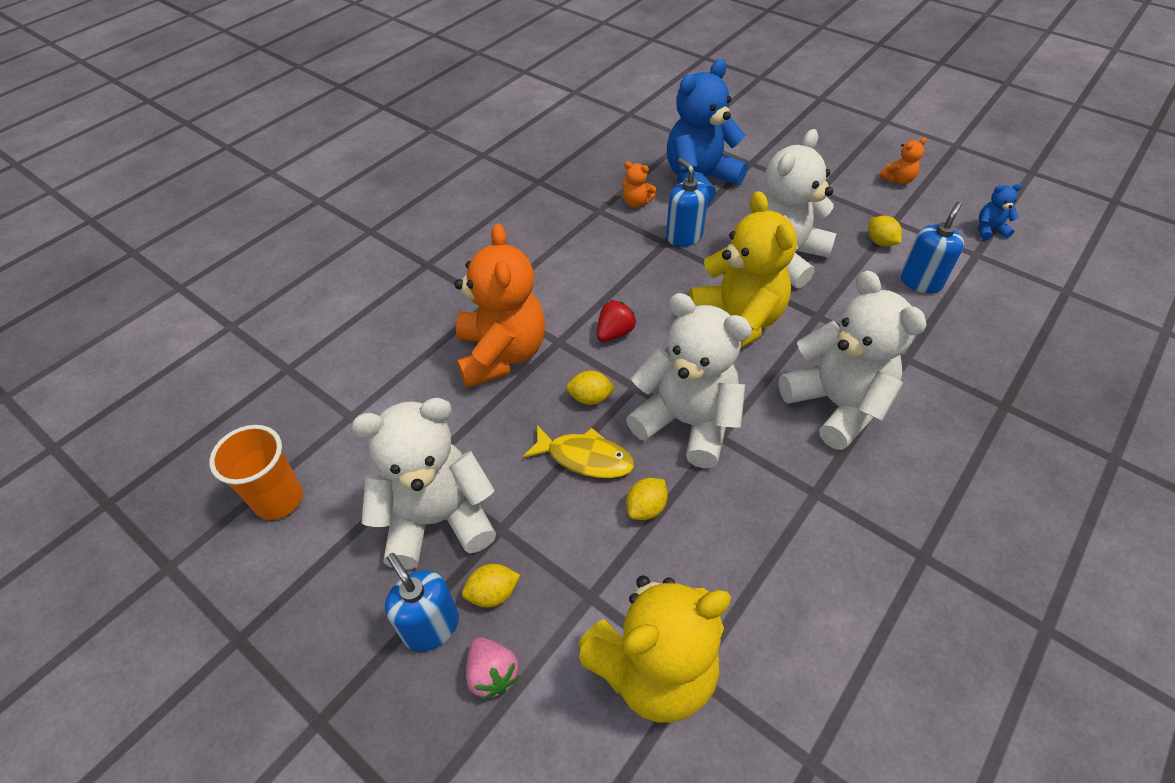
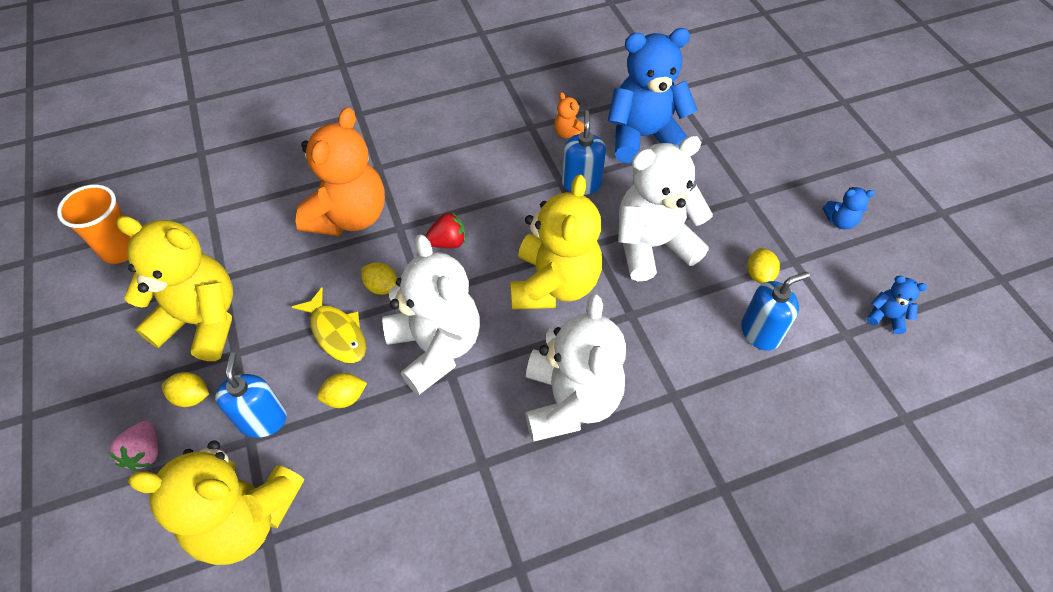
camera: 30 degrees right, 5 degrees up
(431, 626) = (137, 395): blue soap dispenser -> blue soap dispenser (263, 420)
(437, 519) = (202, 321): white teddy bear -> yellow teddy bear
(898, 180) = (840, 221): orange teddy bear -> blue teddy bear

